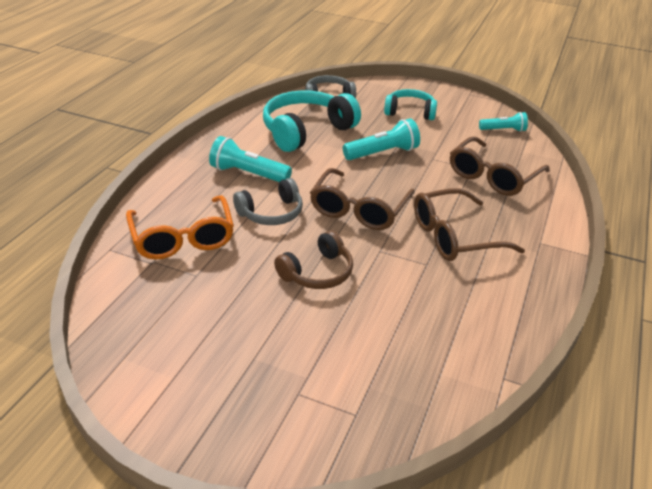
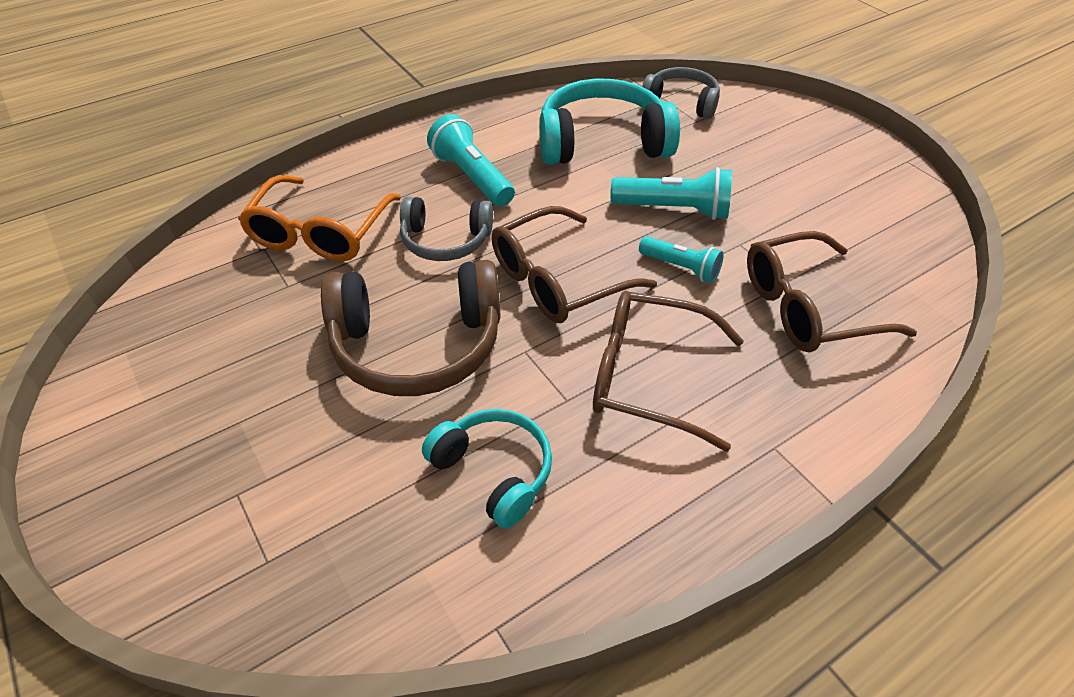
camera: 35 degrees right, 10 degrees up
(317, 273) = (417, 346): brown headphones -> brown headphones, size x1.67
(410, 112) = (779, 160): turquoise headphones -> turquoise headphones (494, 471)
(503, 130) = (905, 238): turquoise flashlight -> turquoise flashlight (681, 268)

